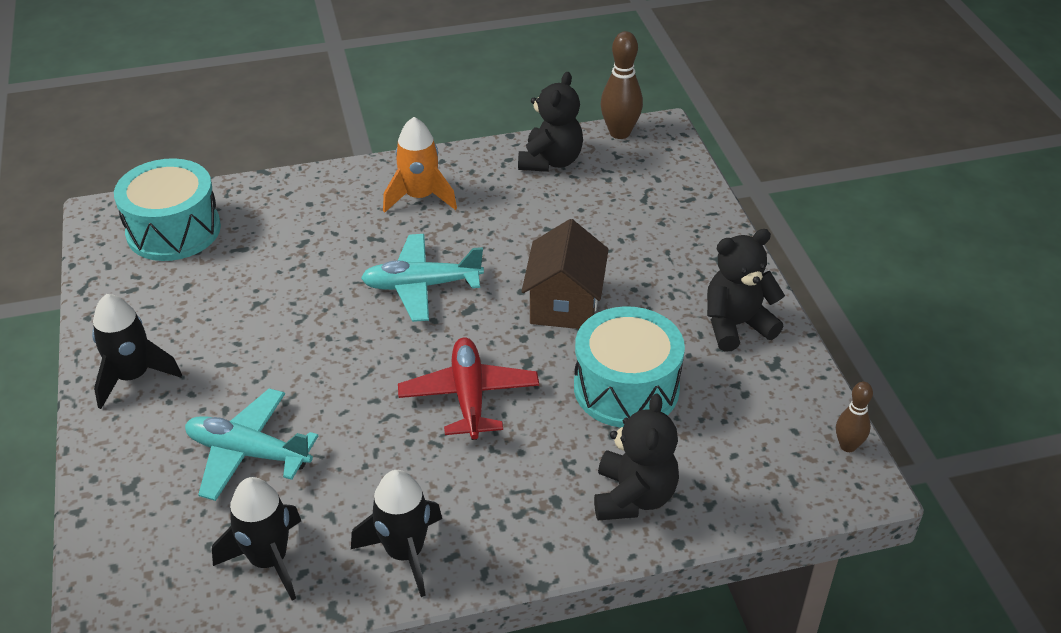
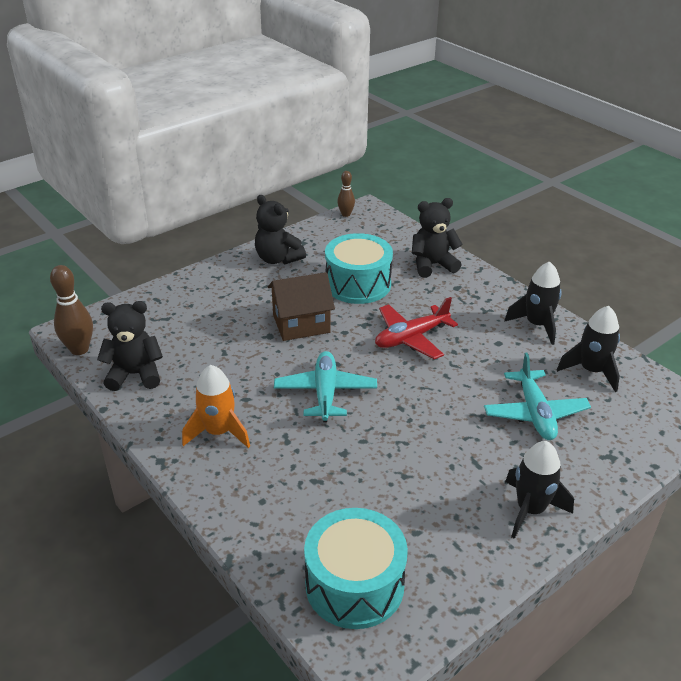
camera: 115 degrees left, 5 degrees down
(421, 286) = (325, 393): turquoise plane -> turquoise plane turned 150 degrees counterclockwise

